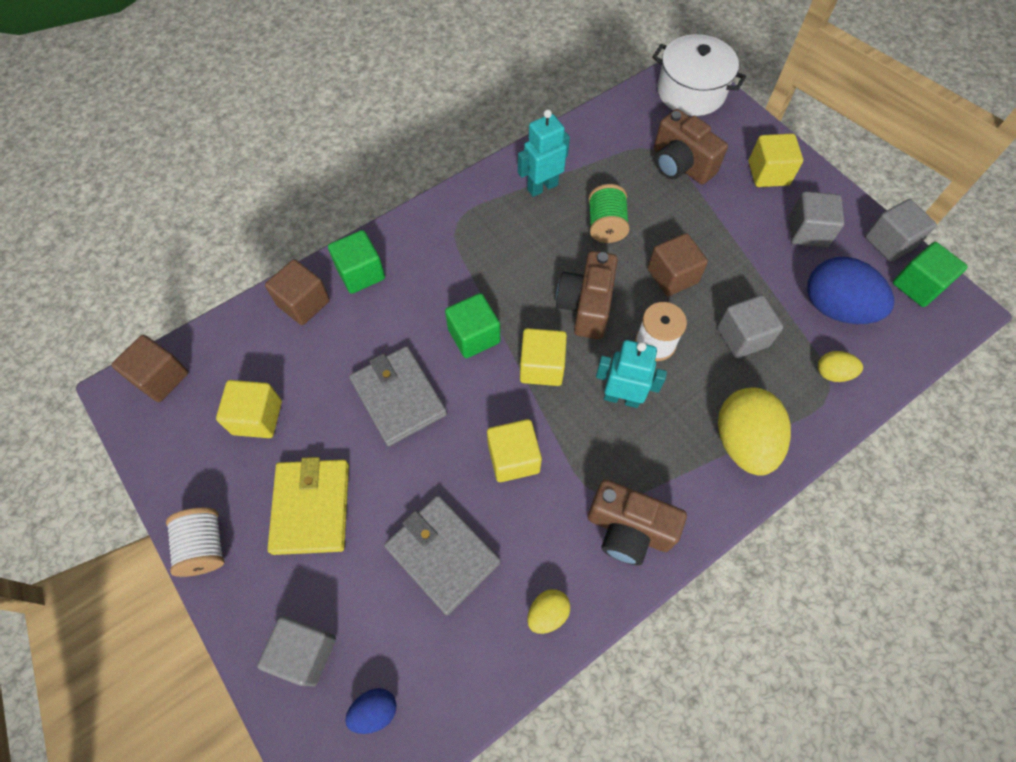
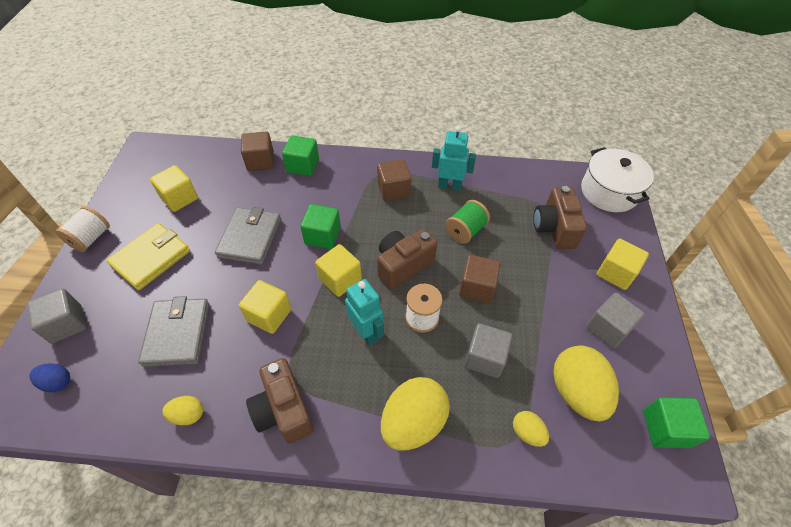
camera: 40 degrees right, 10 degrees down
(161, 378) = (164, 151): brown cube -> brown cube (393, 190)
(835, 307) = (576, 392): blue egg -> yellow egg
(889, 242) = (671, 381): grey cube -> none

